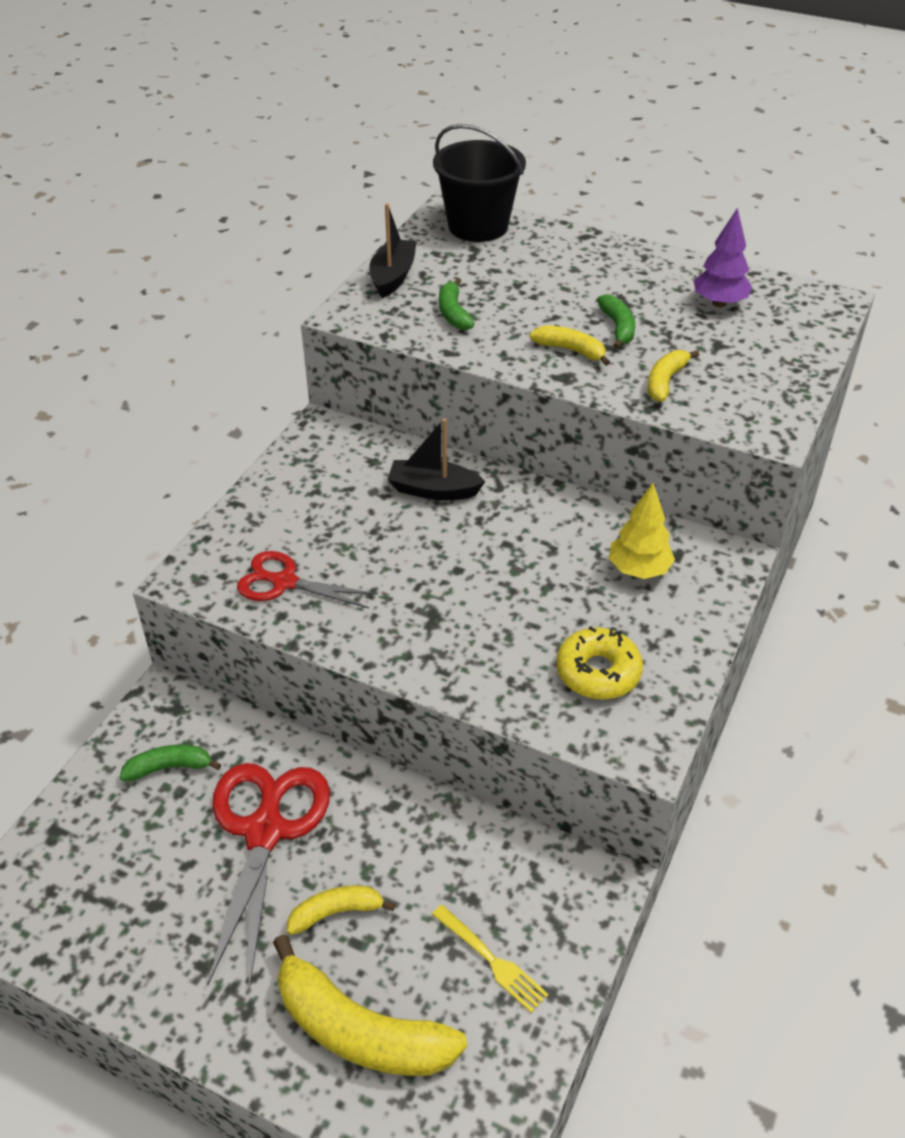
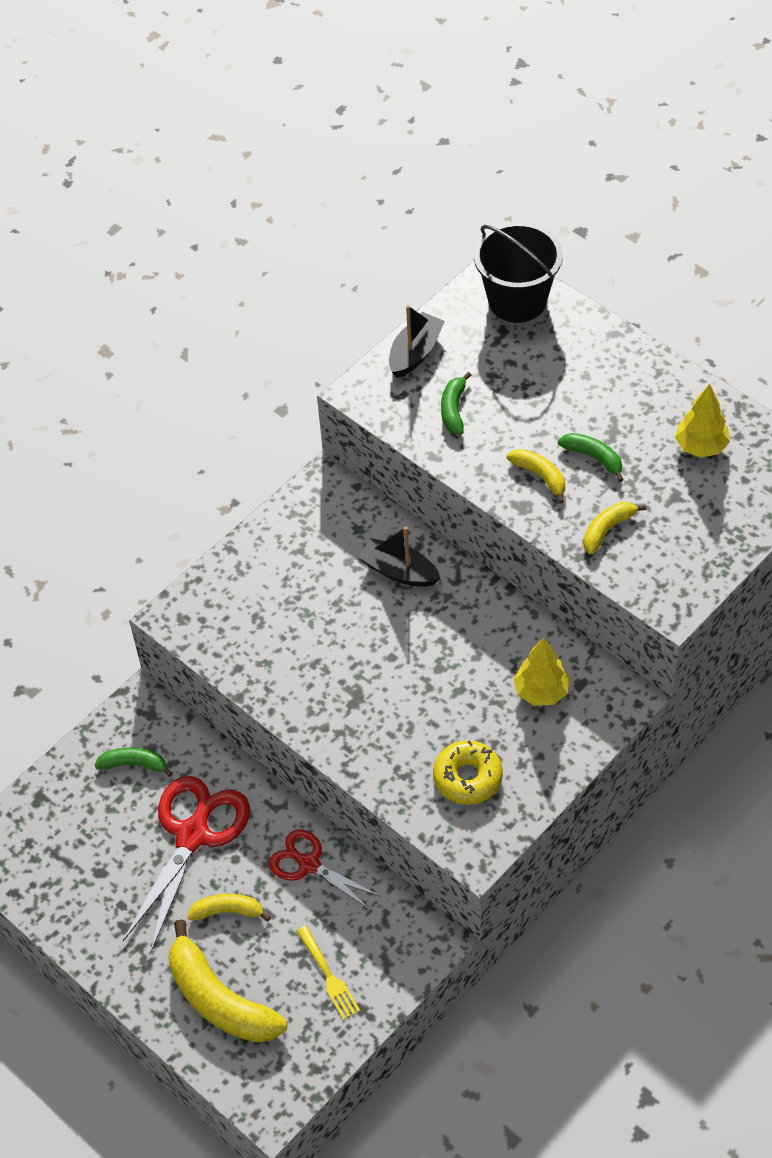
camera: 20 degrees right, 10 degrees up
(284, 582) = (249, 637): red scissors -> red scissors (309, 864)
(617, 327) = (593, 457): green banana -> green banana turned 60 degrees counterclockwise
(719, 303) = (701, 446): purple tree -> yellow tree

